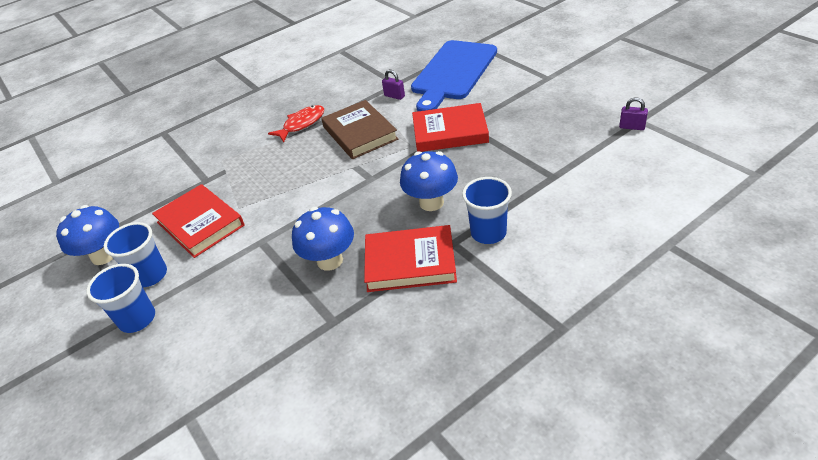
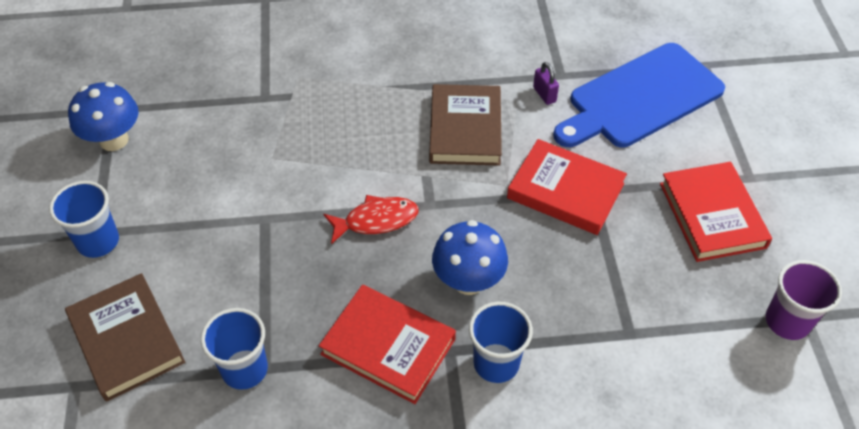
camera: 25 degrees right, 10 degrees up
(150, 275) = (139, 194): blue cup -> blue cup (244, 369)
(200, 224) = (223, 156): red book -> red book (712, 215)
(209, 364) = (126, 340): none -> brown book
(301, 124) = (413, 75): red fish -> red fish (376, 220)
(330, 260) = (313, 289): blue mushroom -> none
(632, 127) = (787, 321): purple padlock -> purple cup

